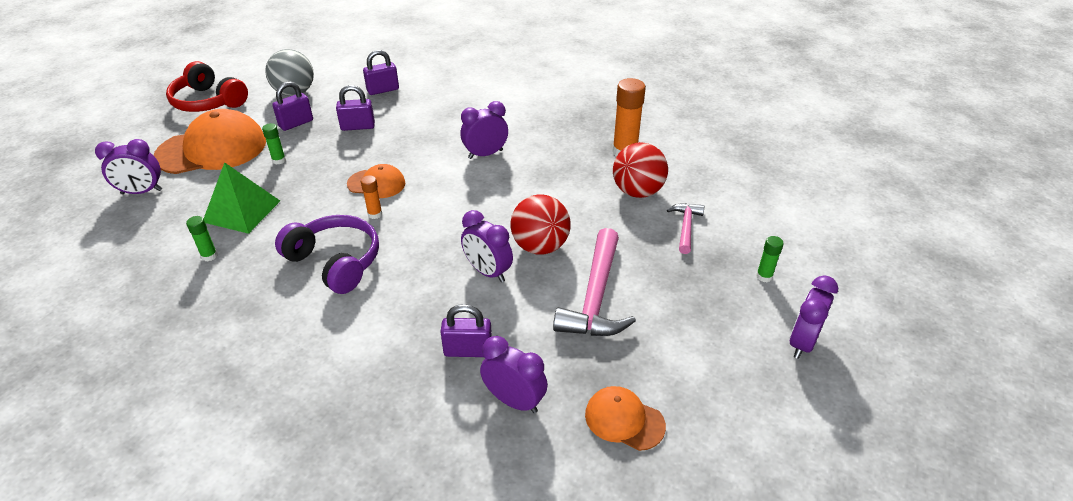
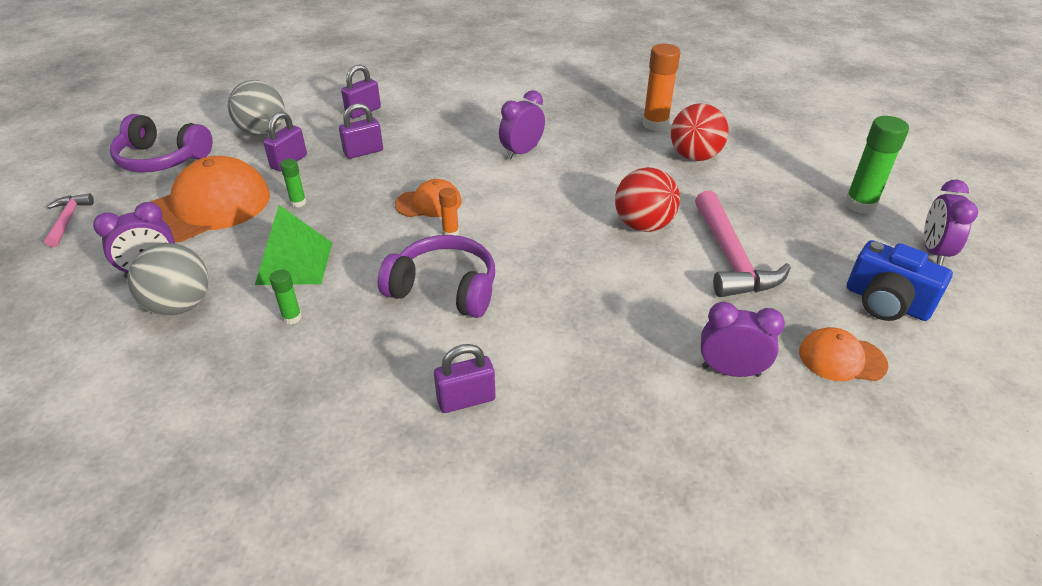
camera: 20 degrees left, 0 degrees up
(142, 225) = (180, 306): none -> grey ball
(208, 102) = (162, 159): red headphones -> purple headphones
(468, 350) = (649, 337): purple padlock -> purple padlock (466, 400)
(488, 272) = (611, 260): purple clock -> none
(686, 227) = (762, 178): pink hammer -> pink hammer (68, 220)
(711, 379) = (886, 302): none -> blue camera
(764, 276) = (860, 204): green glue stick -> green glue stick, size x1.94

